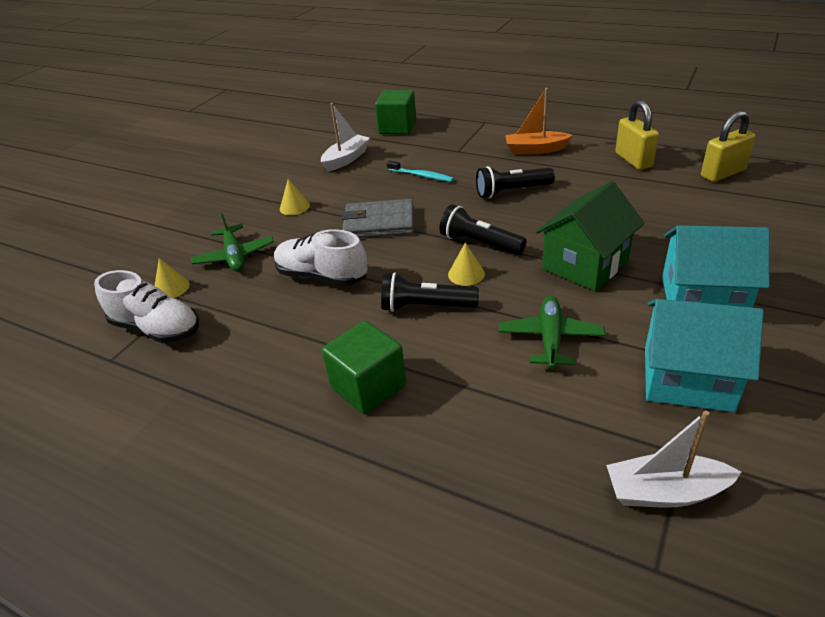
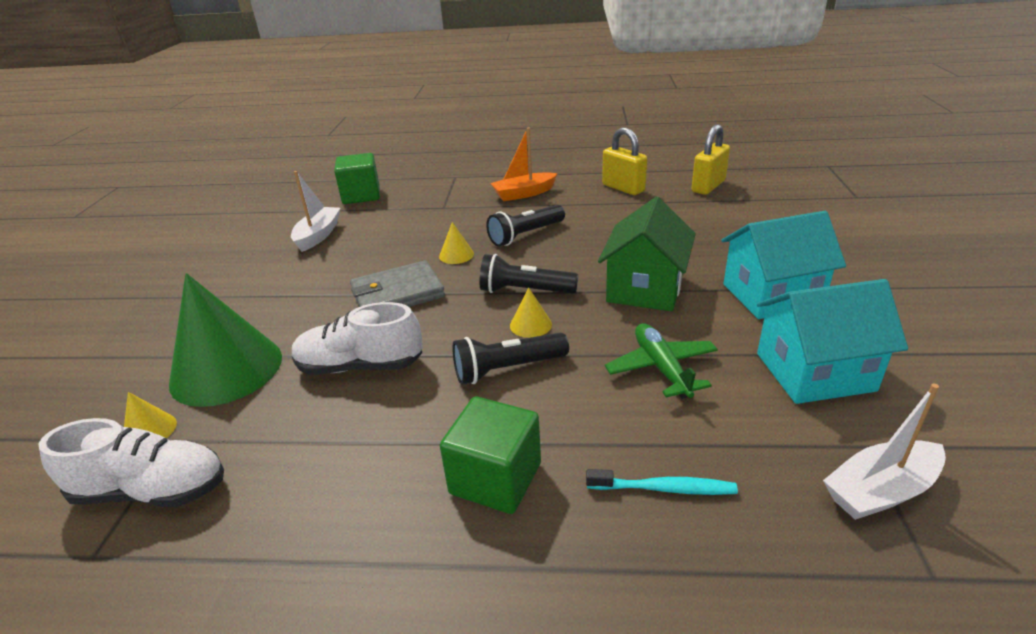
camera: 25 degrees left, 5 degrees down
(234, 256) = (226, 369): green plane -> green cone
(294, 207) = (280, 297): yellow cone -> yellow cone (456, 255)
(421, 176) = (418, 237): turquoise toothbrush -> turquoise toothbrush (664, 488)

